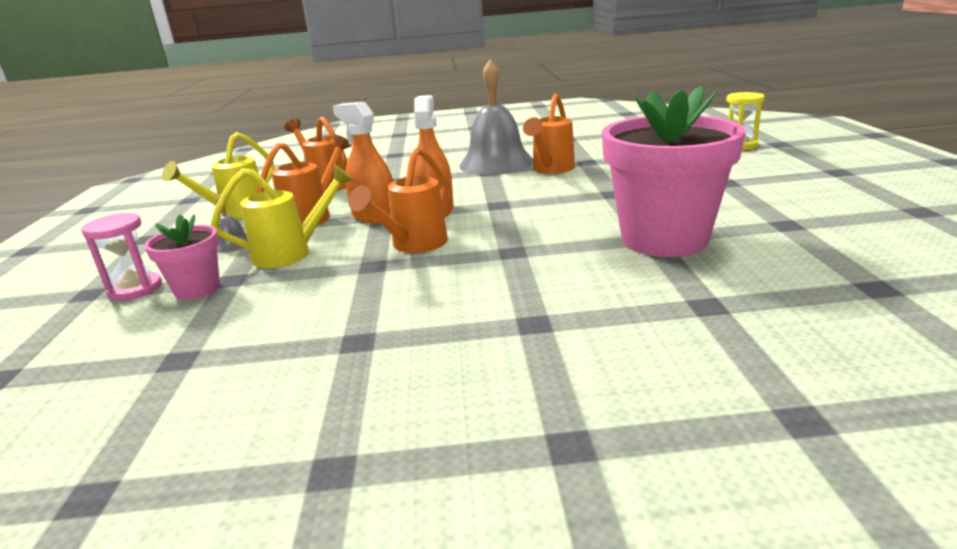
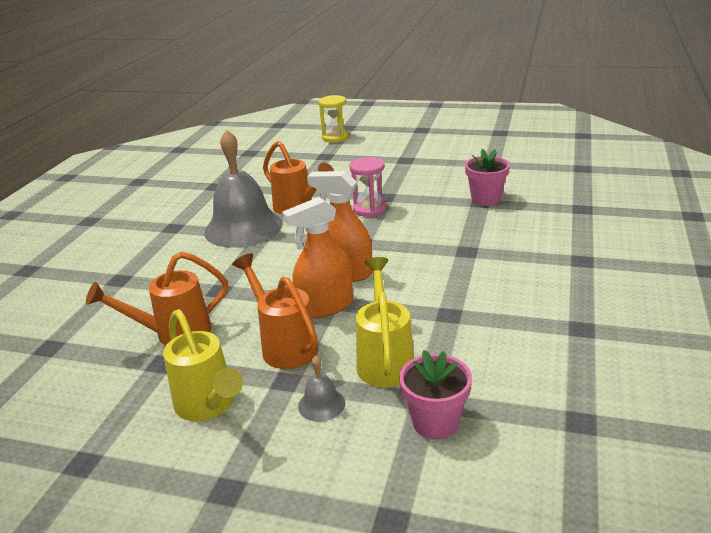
camera: 70 degrees left, 5 degrees up
(135, 289) = (405, 475): pink hourglass -> pink hourglass (369, 209)
(413, 245) = (420, 291): orange watering can -> none
(664, 239) = (486, 199): pink flower pot -> pink flower pot, size x0.50

